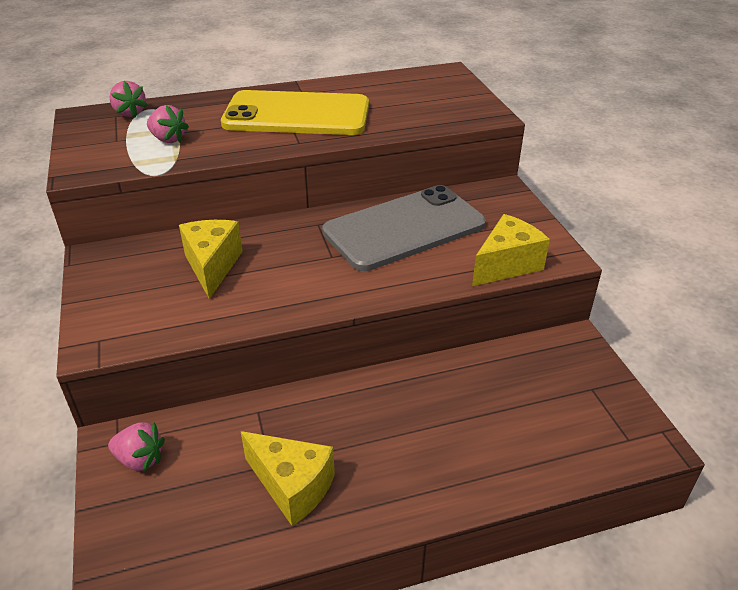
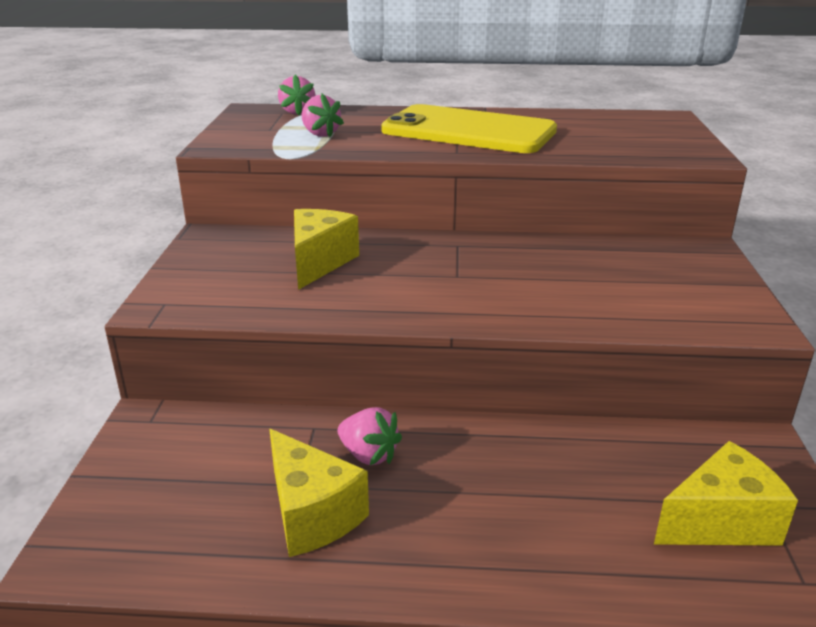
camera: 20 degrees right, 10 degrees down
(140, 459) = (163, 442): pink strawberry -> pink strawberry (369, 455)
(404, 228) = (558, 264): grey phone -> none
(506, 265) = (676, 320): yellow cheese -> yellow cheese (721, 522)

